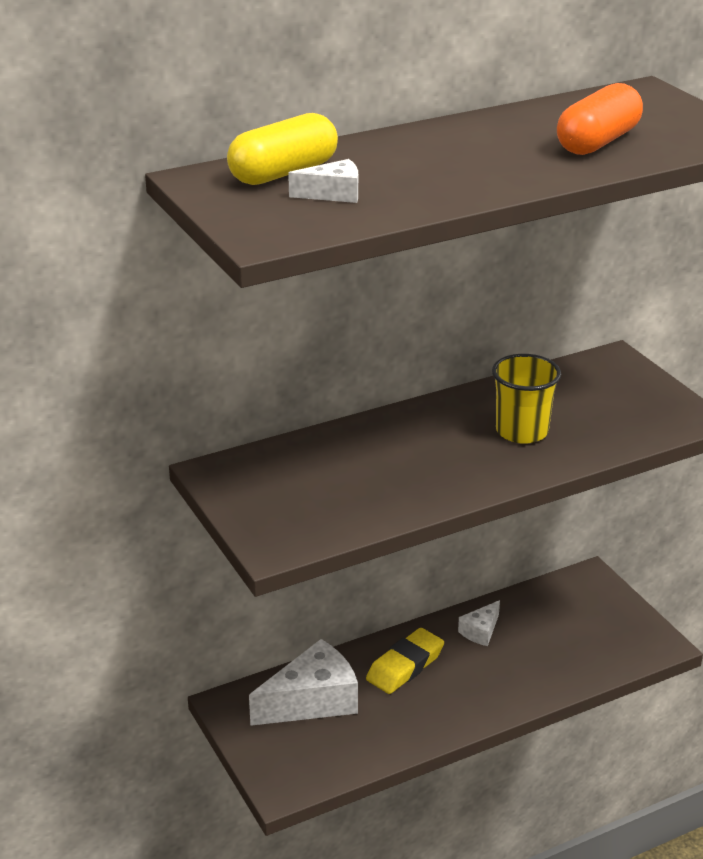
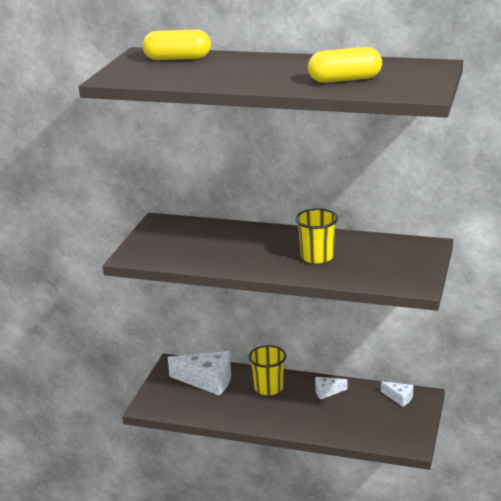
camera: 45 degrees right, 5 degrees down
(333, 194) = (175, 70): white cheese -> white cheese (399, 398)
(405, 666) = (268, 388): yellow eraser -> yellow cup
(597, 142) = (345, 80): orange capsule -> yellow capsule

